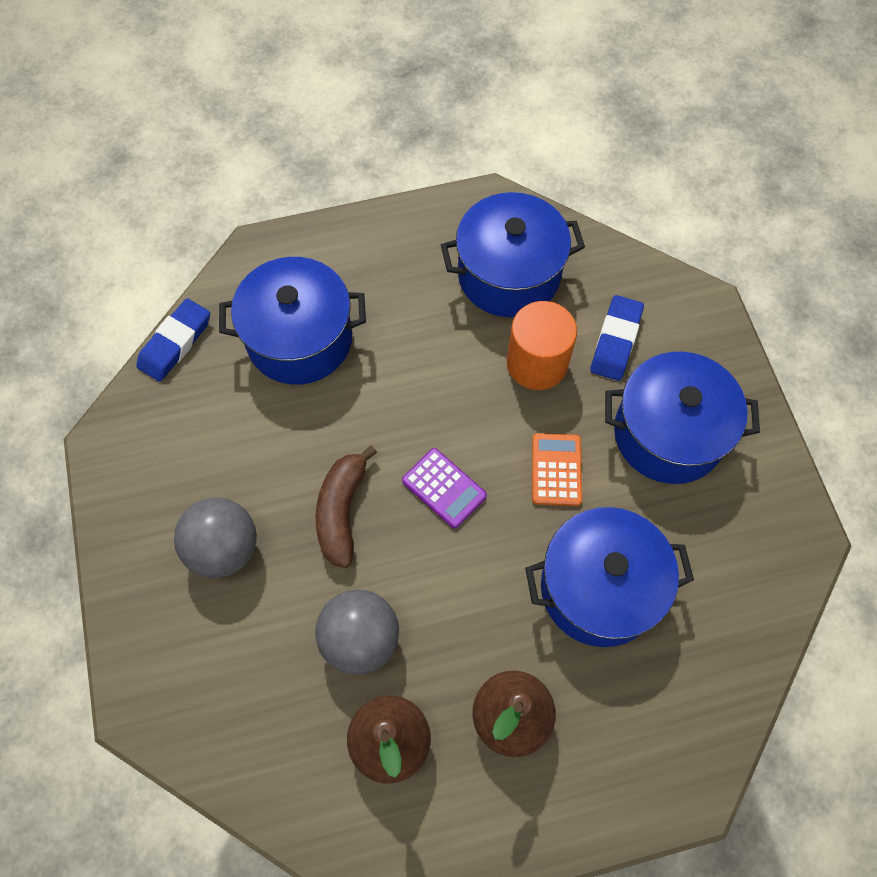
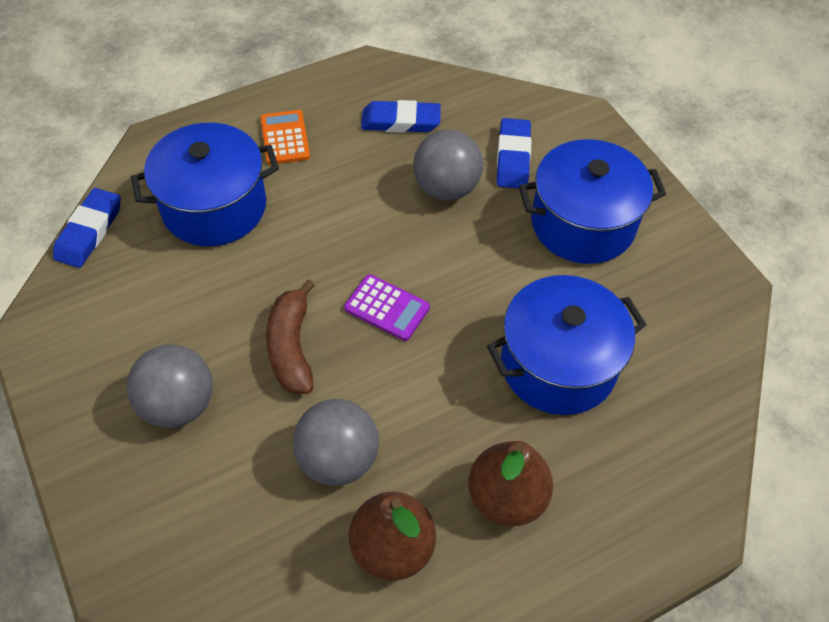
camera: 15 degrees left, 10 degrees down
(508, 275) = (400, 121): blue pot -> blue eraser
(537, 363) = (446, 188): orange cylinder -> grey ball
(556, 470) = (489, 272): orange calculator -> orange calculator (285, 138)

